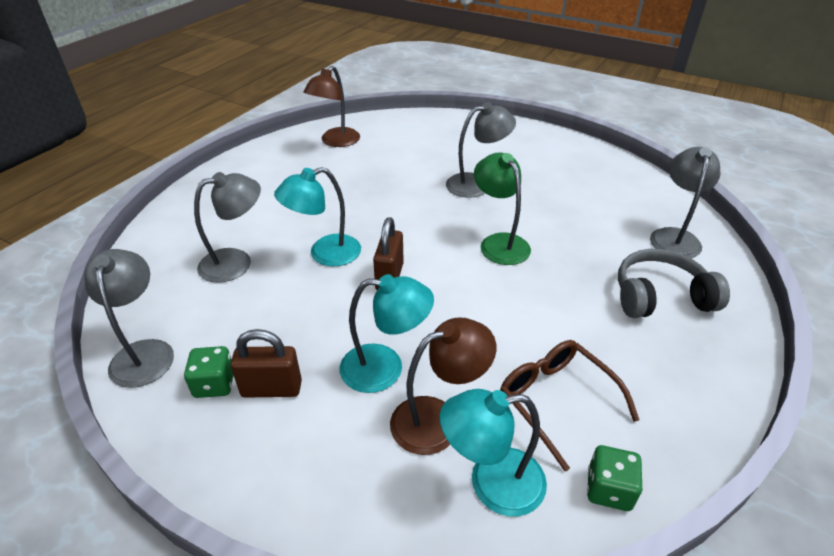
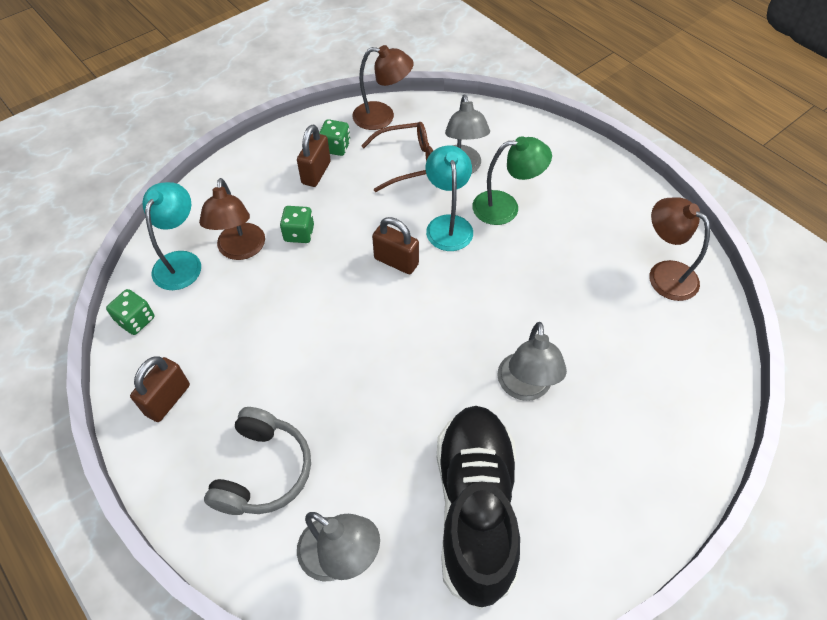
camera: 110 degrees right, 15 degrees up
(143, 352) = (382, 117): grey lamp -> brown lamp
(385, 368) = (299, 233): turquoise lamp -> green dice
(499, 243) = (407, 364): green lamp -> green lamp (505, 207)
(555, 400) = (212, 323): brown glasses -> brown glasses (408, 162)
(582, 189) = (475, 507): none -> black shoe
(667, 398) = (168, 400): none -> brown padlock

